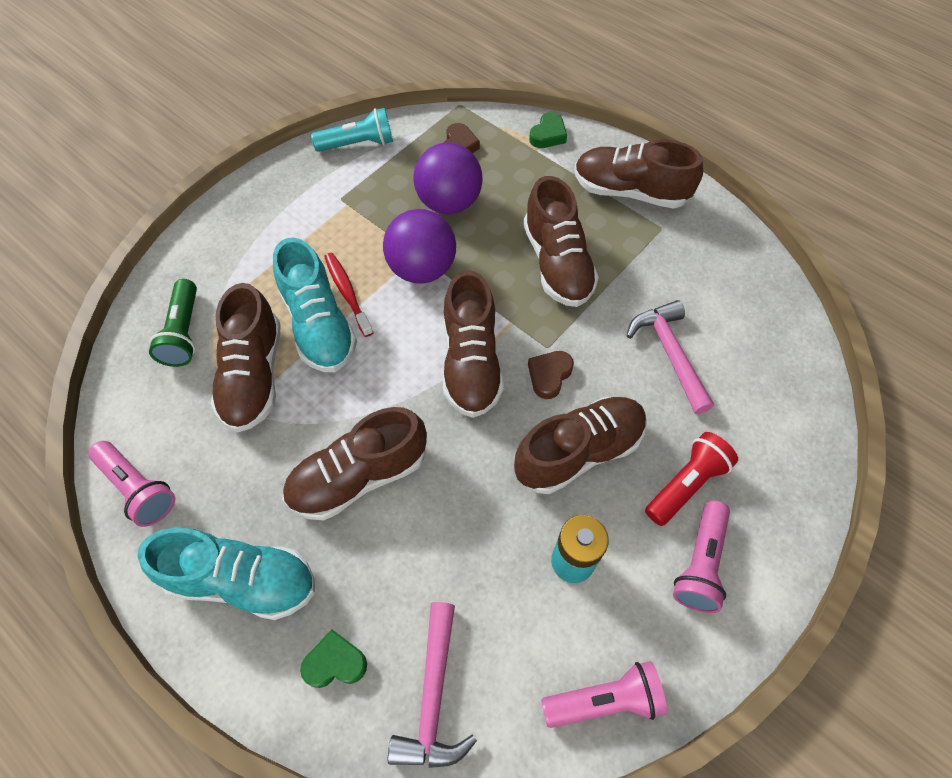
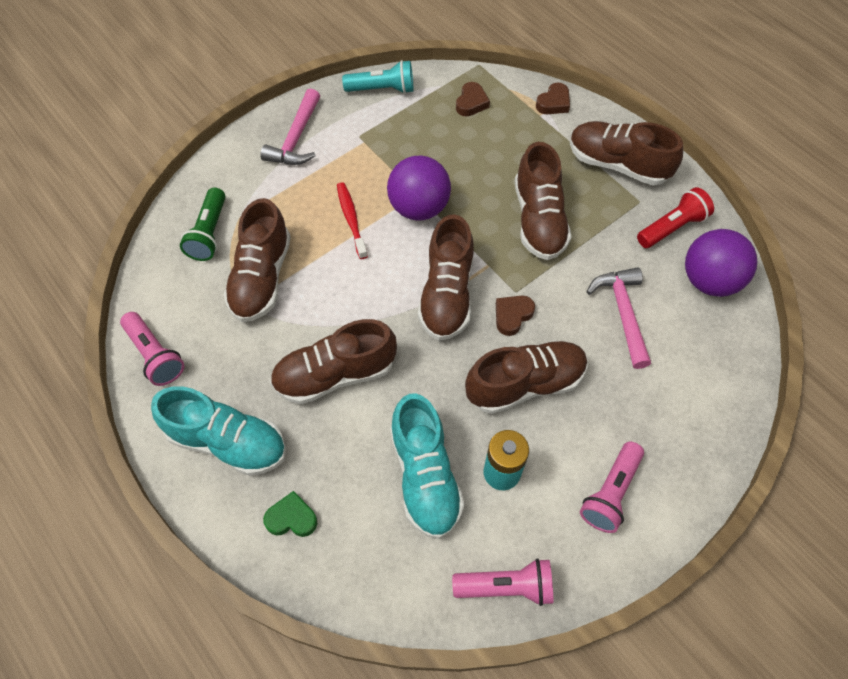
camera: 10 degrees right, 0 degrees up
(319, 325) = (322, 243): turquoise shoe -> turquoise shoe (425, 476)
(433, 696) = (366, 558): pink hammer -> pink hammer (296, 138)
(449, 203) = (453, 152): purple ball -> purple ball (709, 280)
(548, 135) = (553, 103): green heart -> brown heart
(686, 484) = (613, 426): red flashlight -> red flashlight (672, 227)

